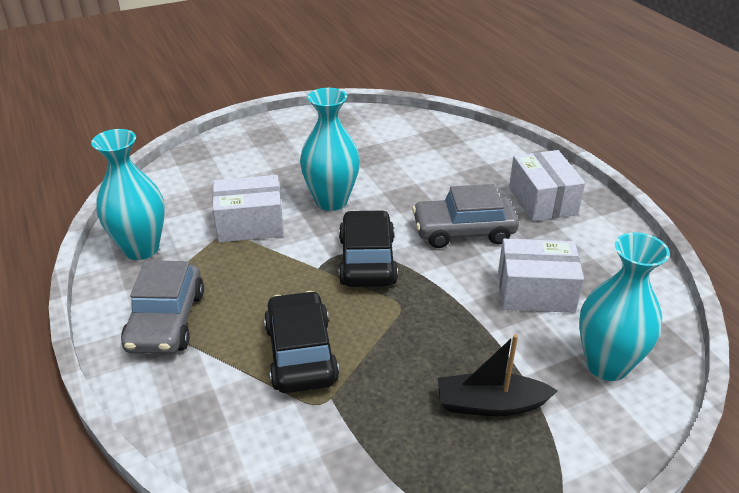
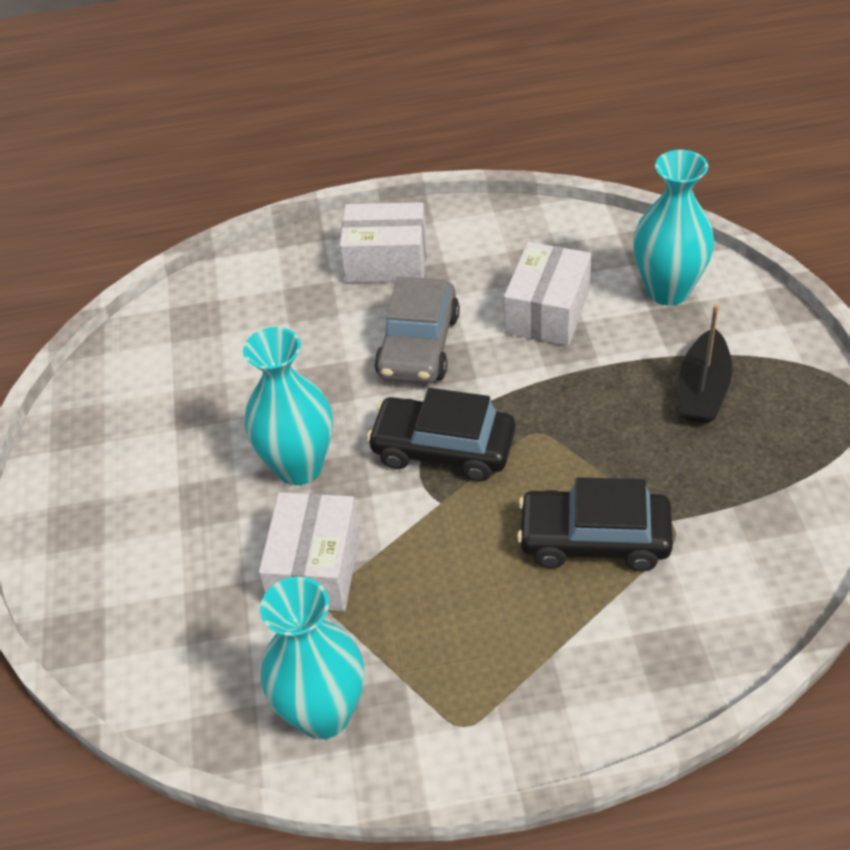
camera: 70 degrees left, 10 degrees up
(166, 321) = (498, 682): grey car -> none

